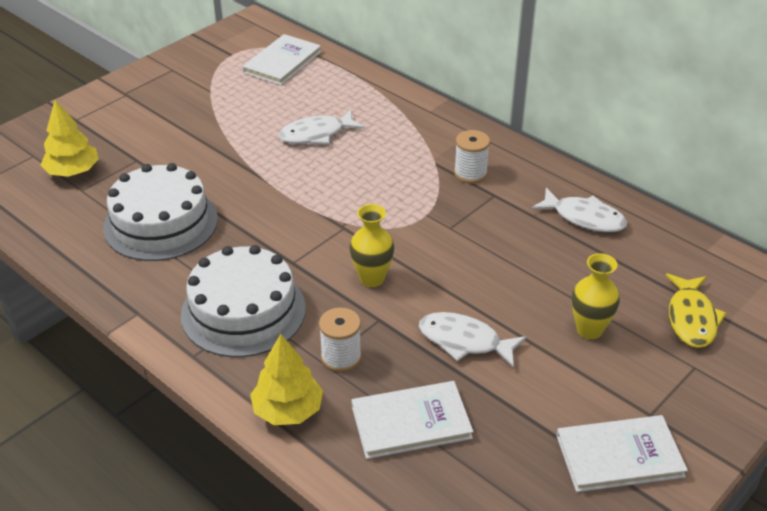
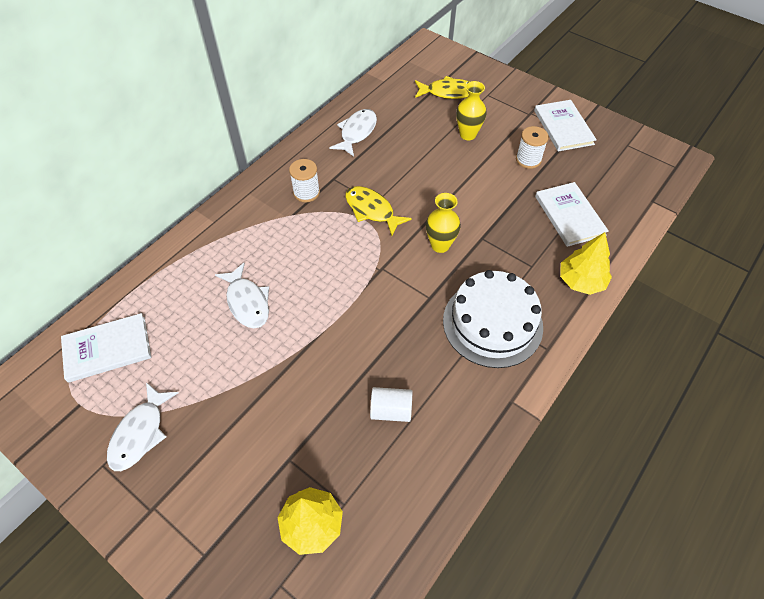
camera: 95 degrees left, 15 degrees up
(161, 223) = (391, 410): white cake -> white cylinder
(282, 62) = (107, 349): white book -> white book turned 45 degrees counterclockwise
(341, 357) = (524, 256): white spool -> white spool (528, 160)
(437, 224) = (372, 210): none -> yellow fish
(464, 341) = (492, 192): white fish -> white fish (140, 433)

